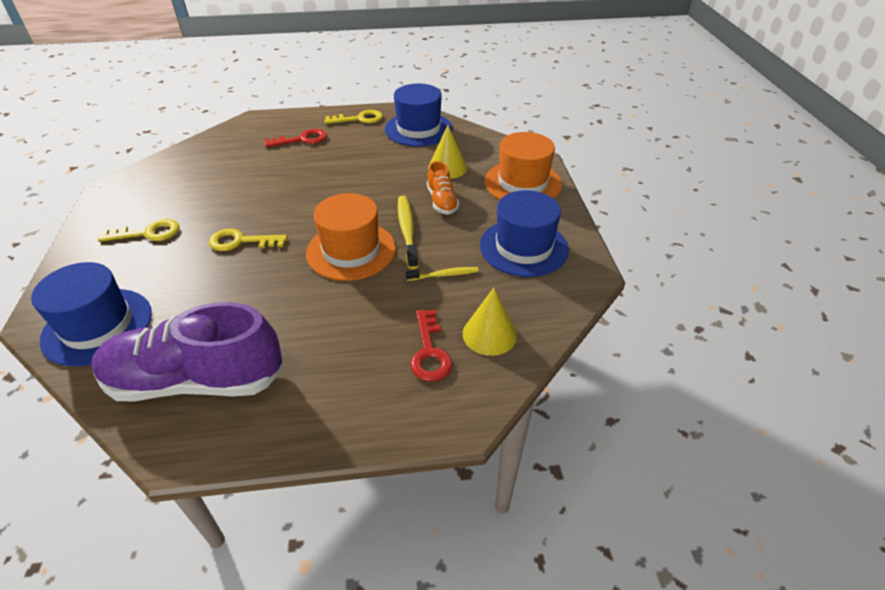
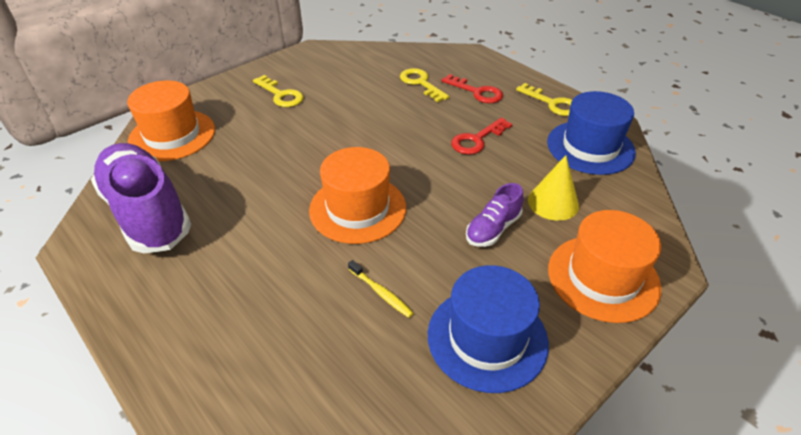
camera: 55 degrees right, 0 degrees up
(97, 326) = (172, 135): blue hat -> orange hat
(241, 241) = (312, 142): yellow key -> yellow key (421, 83)
(407, 230) = (421, 229): yellow toothbrush -> none
(429, 352) = (264, 341): red key -> red key (477, 140)
(442, 201) = (493, 229): orange shoe -> purple shoe
(489, 334) = (322, 378): yellow cone -> none

